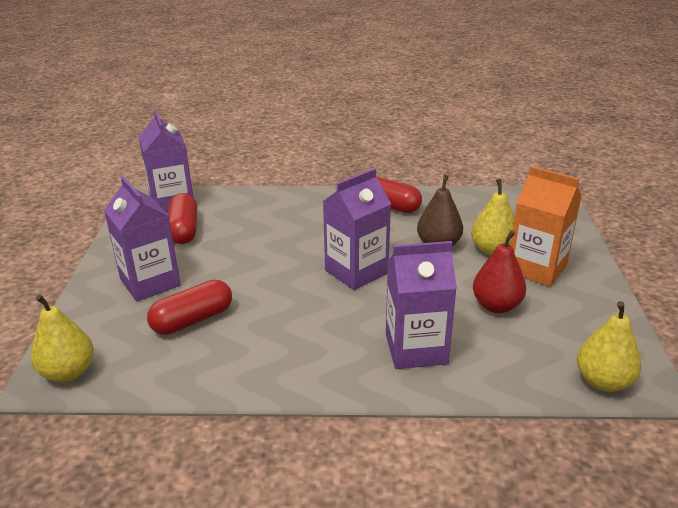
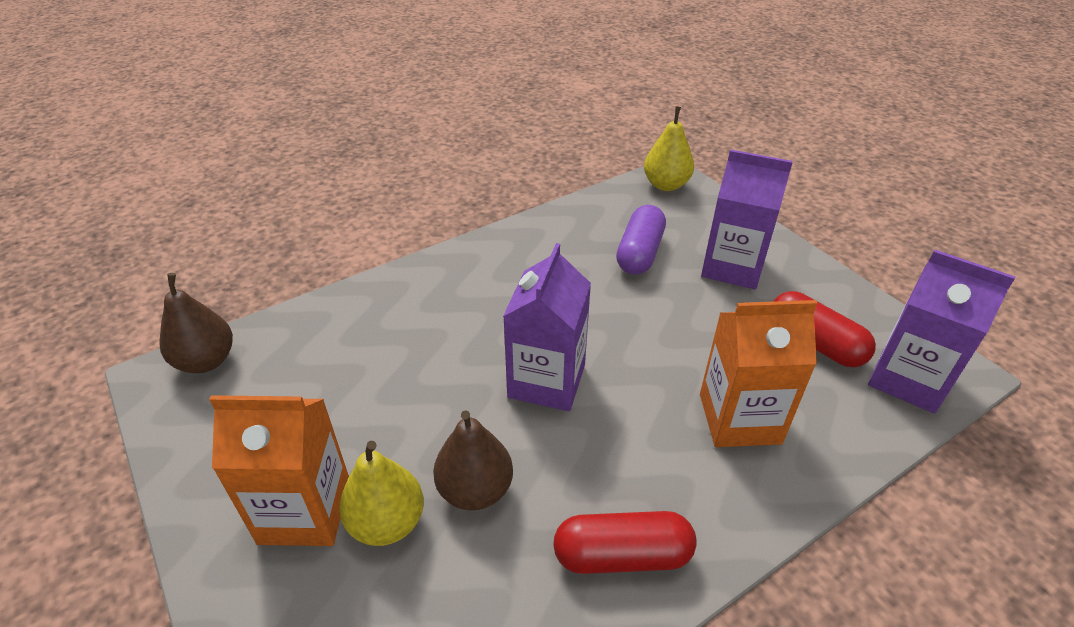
camera: 145 degrees right, 10 degrees up
(192, 320) = (640, 253): red capsule -> purple capsule
(276, 220) = (739, 418): none -> orange carton
(416, 349) = (411, 315): purple carton -> none
(496, 306) = (345, 409): red pear -> none
(603, 381) = (206, 361): yellow pear -> brown pear

